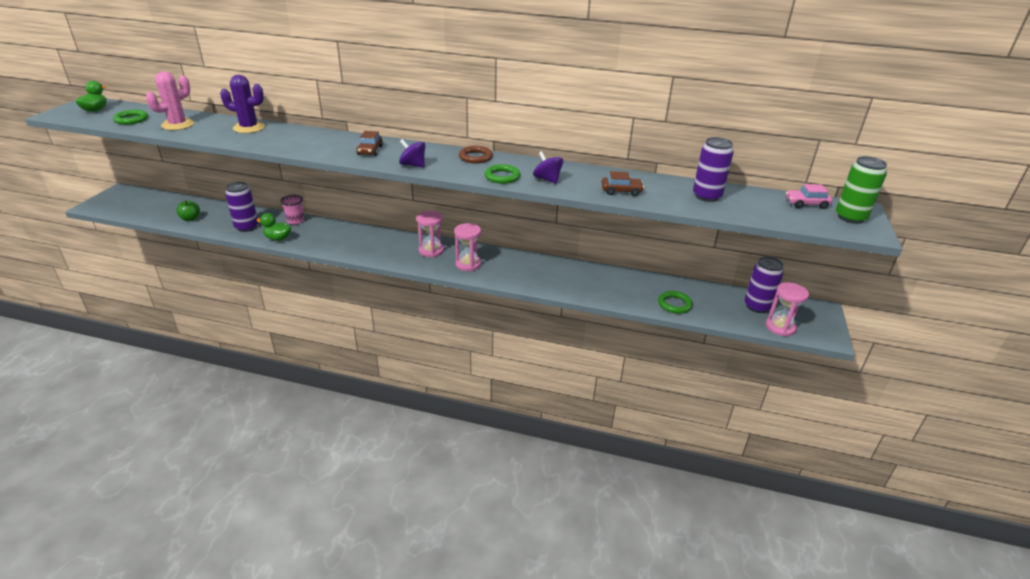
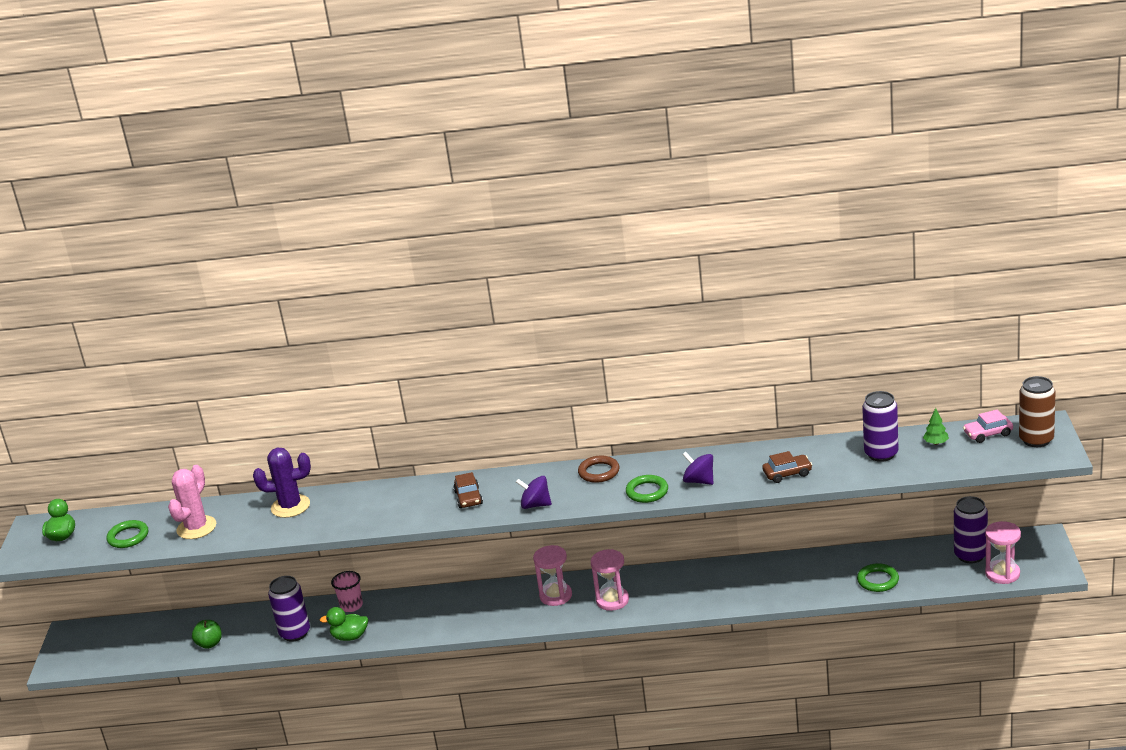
camera: 10 degrees left, 5 degrees down
(757, 200) = (936, 443): none -> green tree
(850, 217) = (1036, 440): green can -> brown can

